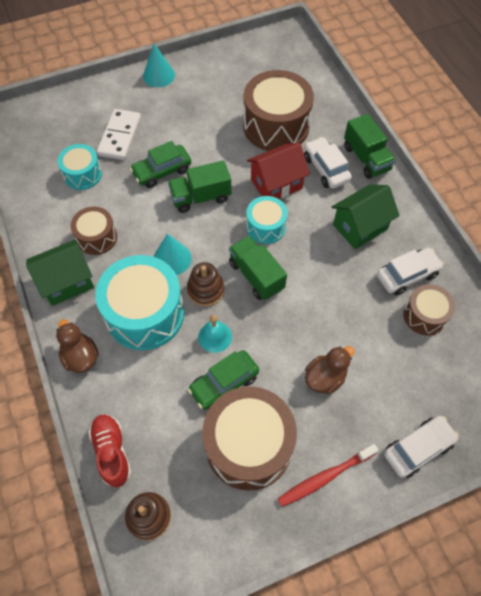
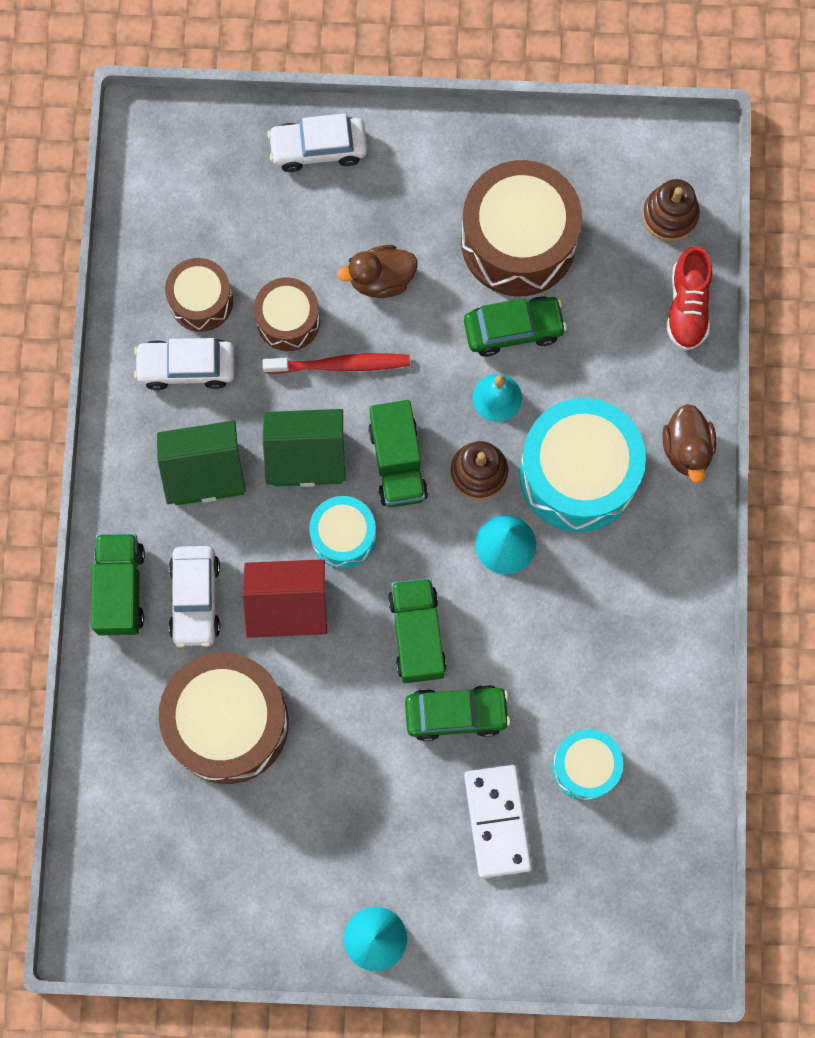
camera: 155 degrees left, 15 degrees up
(67, 282) = (671, 574): green house -> green house (306, 457)
(97, 237) = (603, 632): brown drum -> brown drum (288, 320)
(120, 136) = (497, 821): white domino -> white domino turned 45 degrees counterclockwise
(200, 197) = (417, 635): green truck -> green truck turned 105 degrees counterclockwise
(325, 477) = (445, 167): red toothbrush -> red toothbrush (340, 365)

